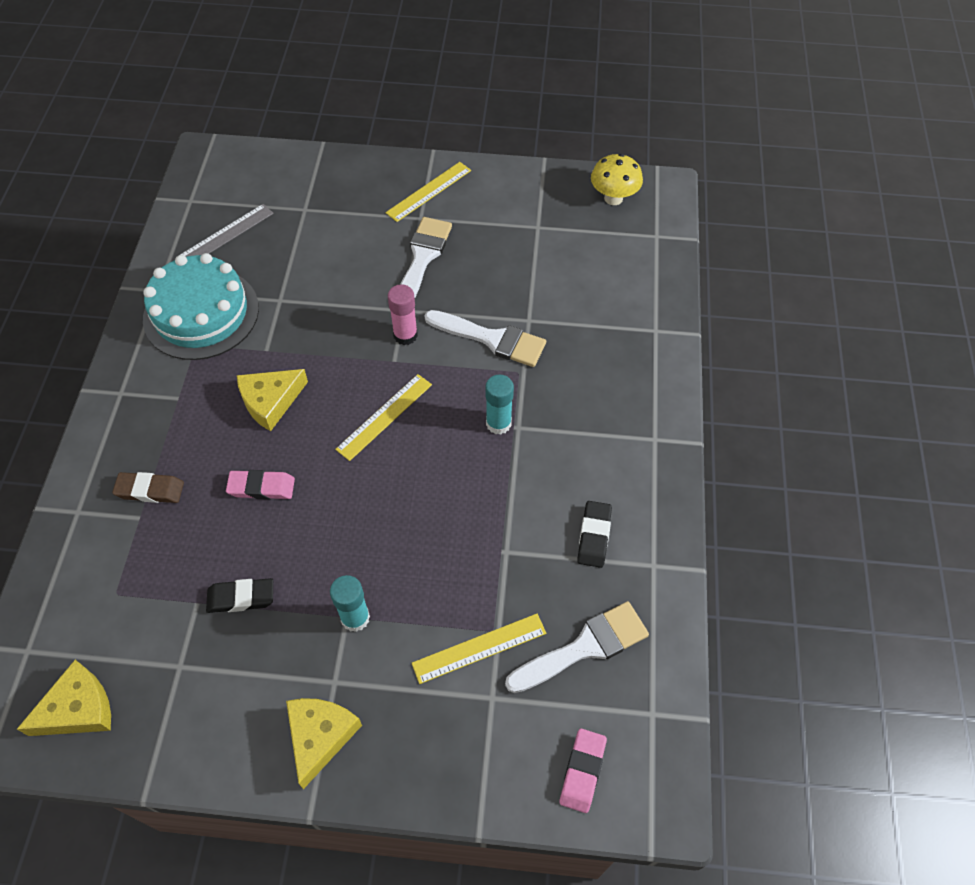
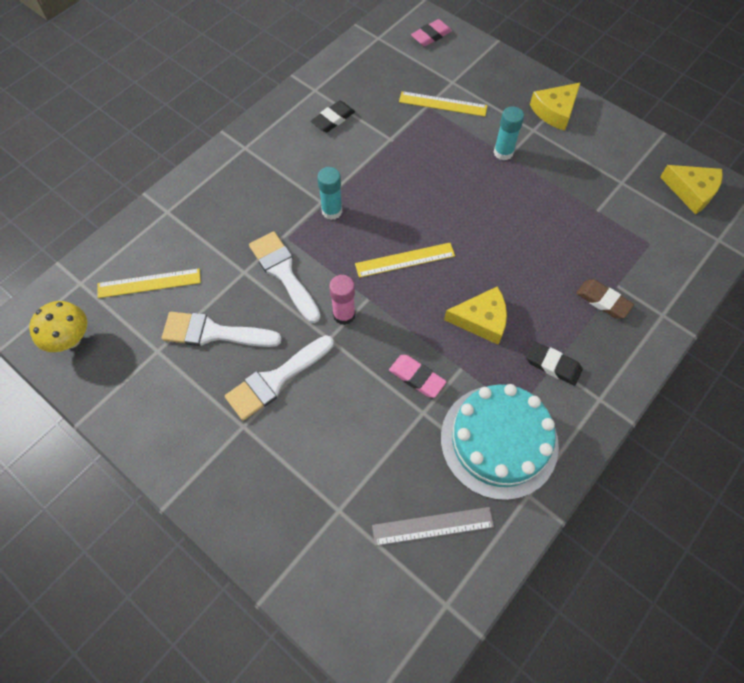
camera: 145 degrees left, 5 degrees up
(78, 709) = (691, 191): yellow cheese -> yellow cheese turned 150 degrees counterclockwise
(241, 597) = (567, 198): black eraser -> black eraser (553, 365)
(261, 487) = (521, 258): pink eraser -> pink eraser (417, 377)
(429, 191) = (211, 454): yellow ruler -> yellow ruler (149, 283)
(584, 647) = (386, 76): white brush -> white brush (214, 333)

